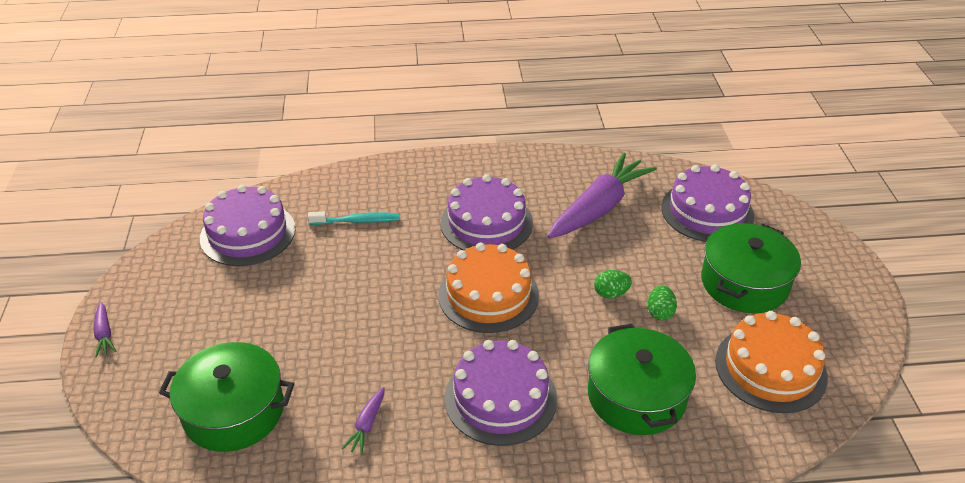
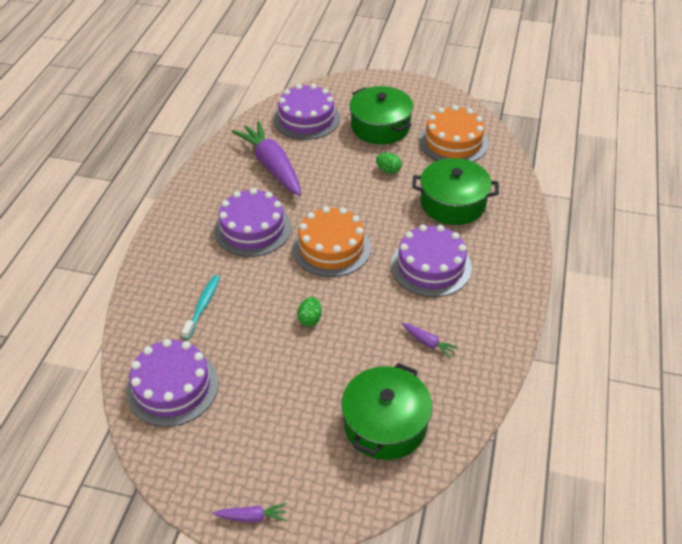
camera: 70 degrees left, 5 degrees up
(611, 293) = (360, 187): green egg -> green egg (310, 319)

